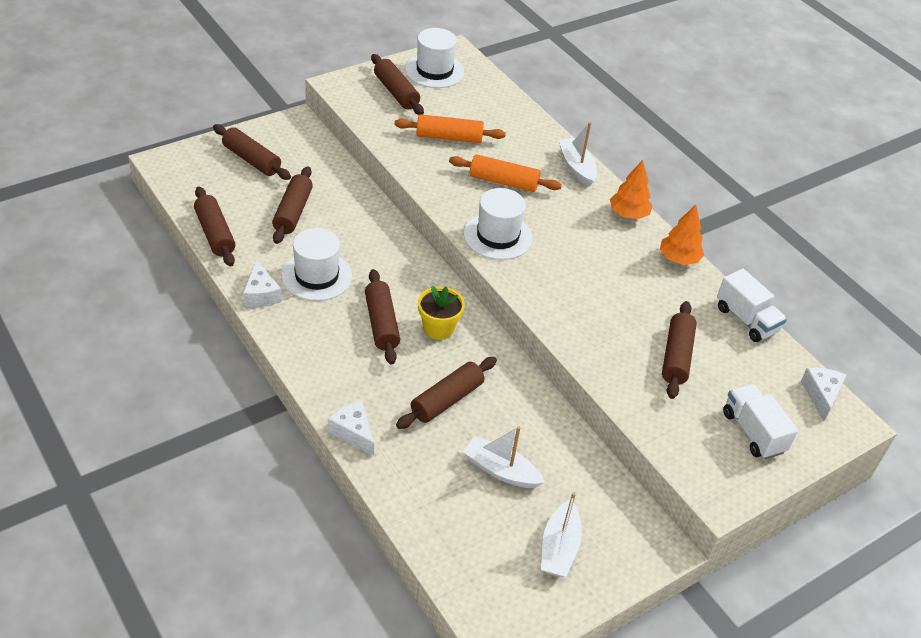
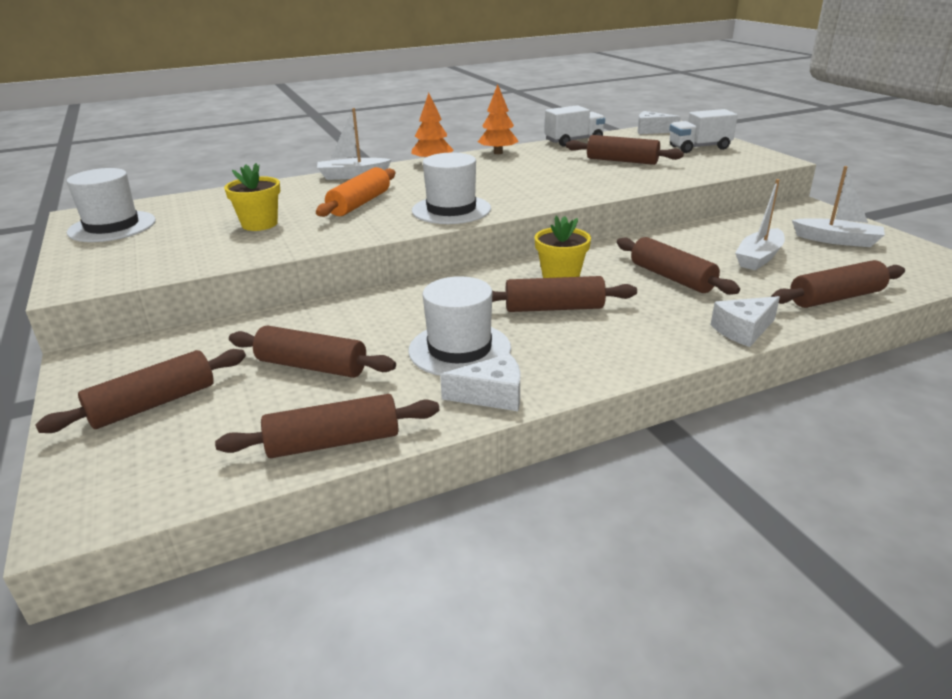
camera: 75 degrees left, 15 degrees down
(396, 92) = (135, 249): brown rolling pin -> brown rolling pin (836, 298)
(449, 137) = (259, 224): orange rolling pin -> yellow flower pot

